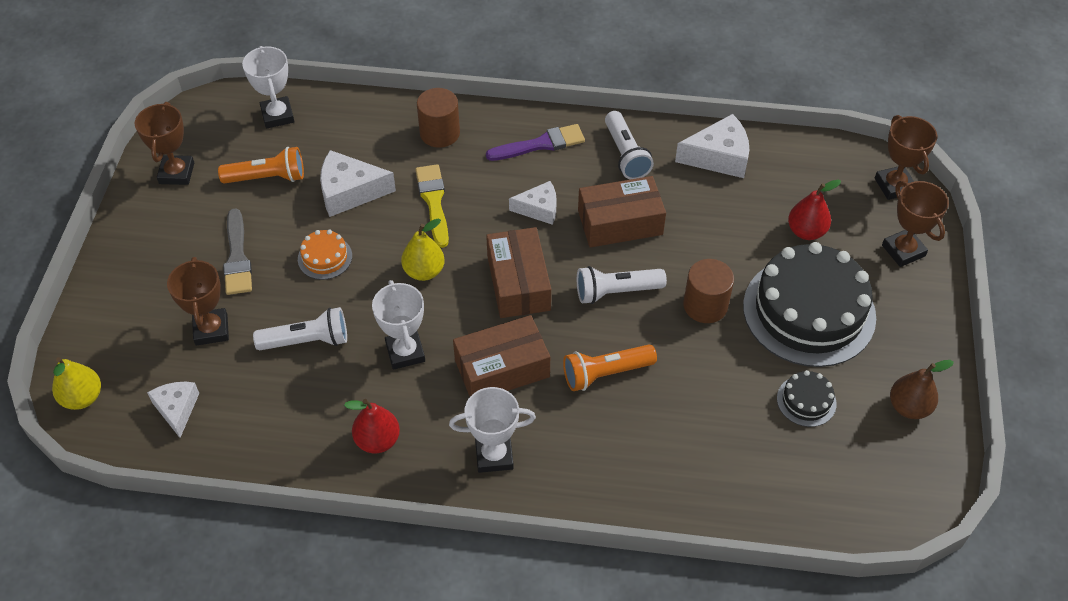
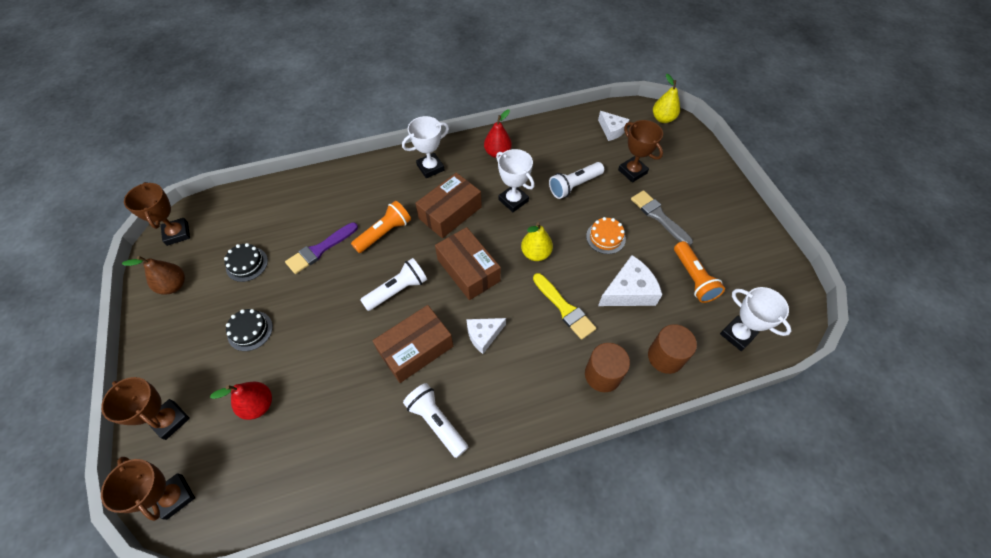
camera: 155 degrees right, 5 degrees up
(176, 173) = (754, 256): brown trophy -> brown trophy (177, 233)
(267, 178) = (693, 278): orange flashlight -> orange flashlight turned 75 degrees counterclockwise
(540, 144) = (514, 400): purple brush -> purple brush (320, 250)
(705, 305) = (330, 305): brown cylinder -> brown cylinder (665, 357)
(719, 157) = (351, 458): white cheese -> none
(809, 311) = (250, 330): black cake -> black cake, size x0.43

